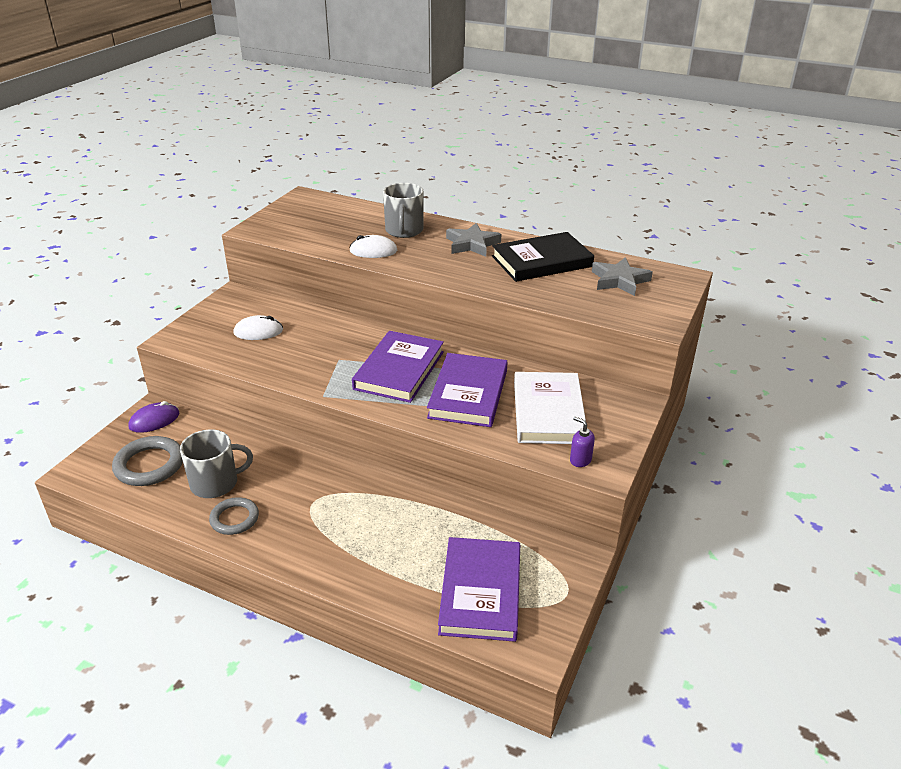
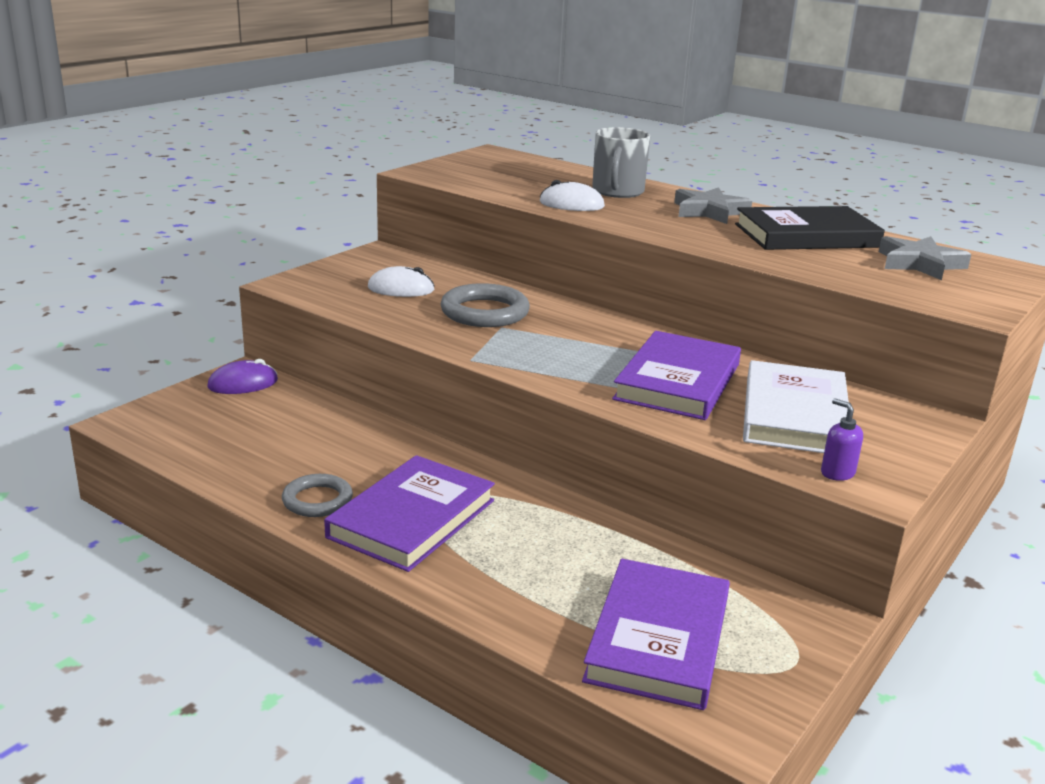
camera: 10 degrees right, 10 degrees down
(149, 465) = (221, 428): grey ring -> grey ring (485, 312)
(216, 483) = (303, 458): grey mug -> none
(399, 370) = (583, 347): purple book -> purple book (412, 519)

